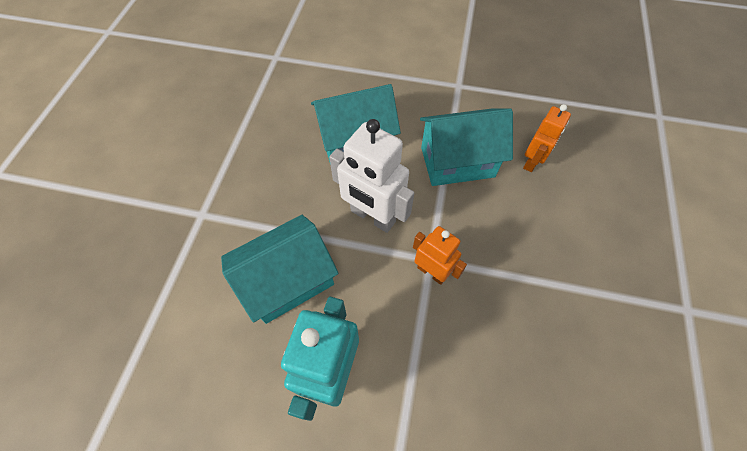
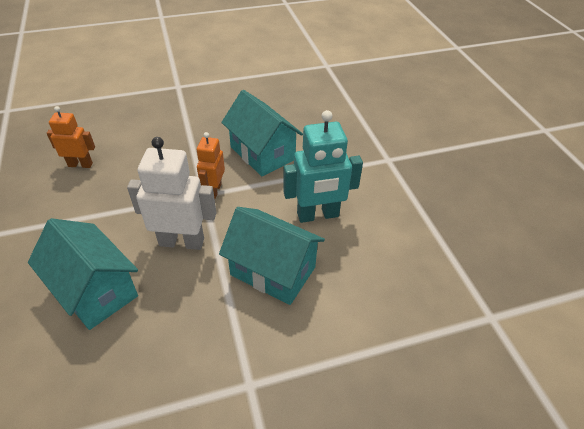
camera: 120 degrees left, 15 degrees down
(372, 216) = (182, 242): white robot -> white robot turned 90 degrees counterclockwise
(457, 162) = (96, 207): turquoise house -> turquoise house (262, 153)

